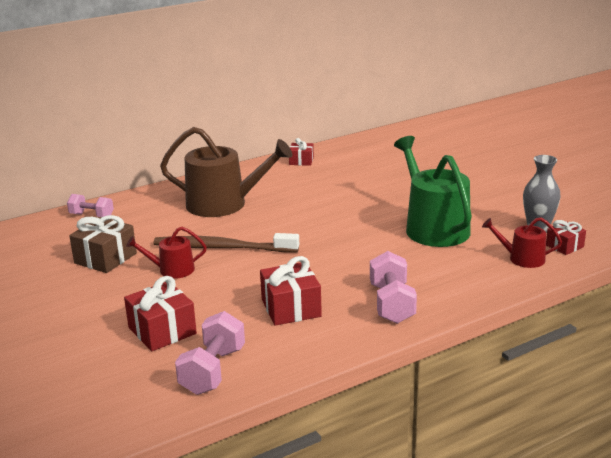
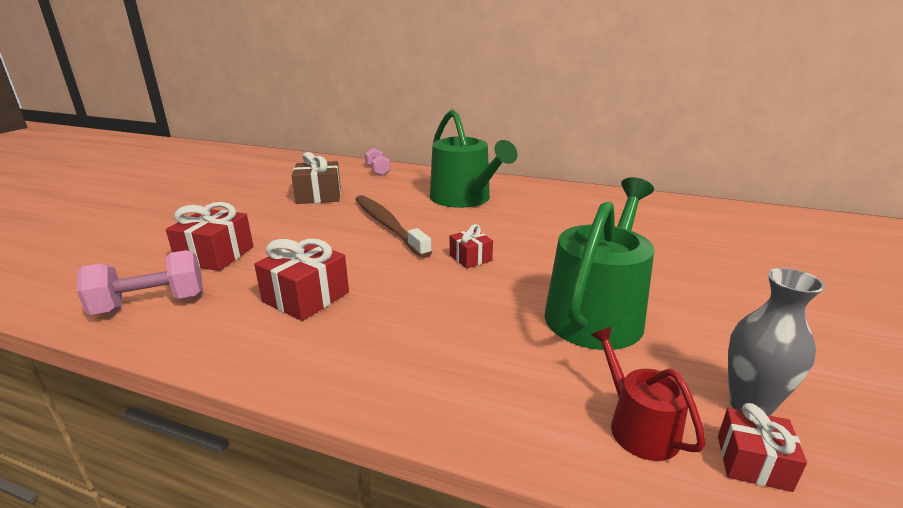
camera: 50 degrees right, 0 degrees up
(172, 270) = (325, 222): red watering can -> none
(224, 204) = (464, 199): brown watering can -> green watering can
(301, 161) = (596, 196): red gift -> red gift (470, 258)
(392, 304) = (374, 357): pink dumbbell -> none

